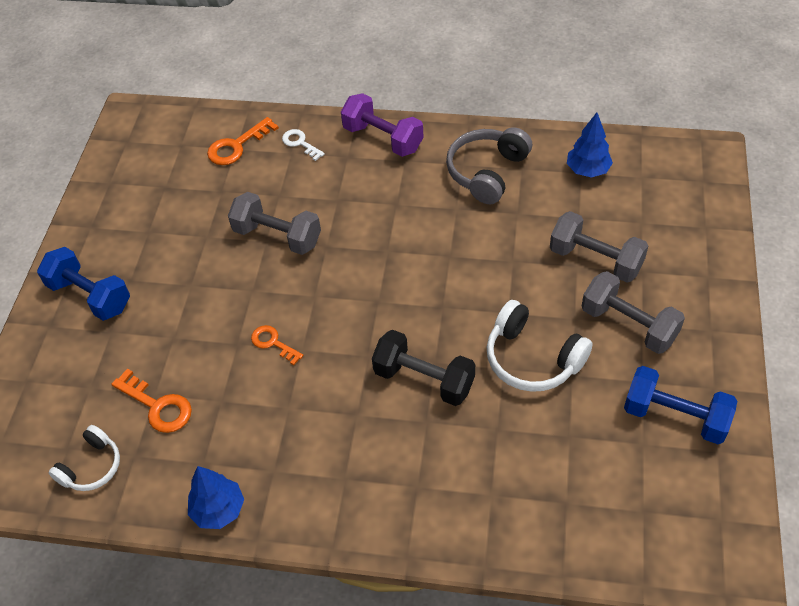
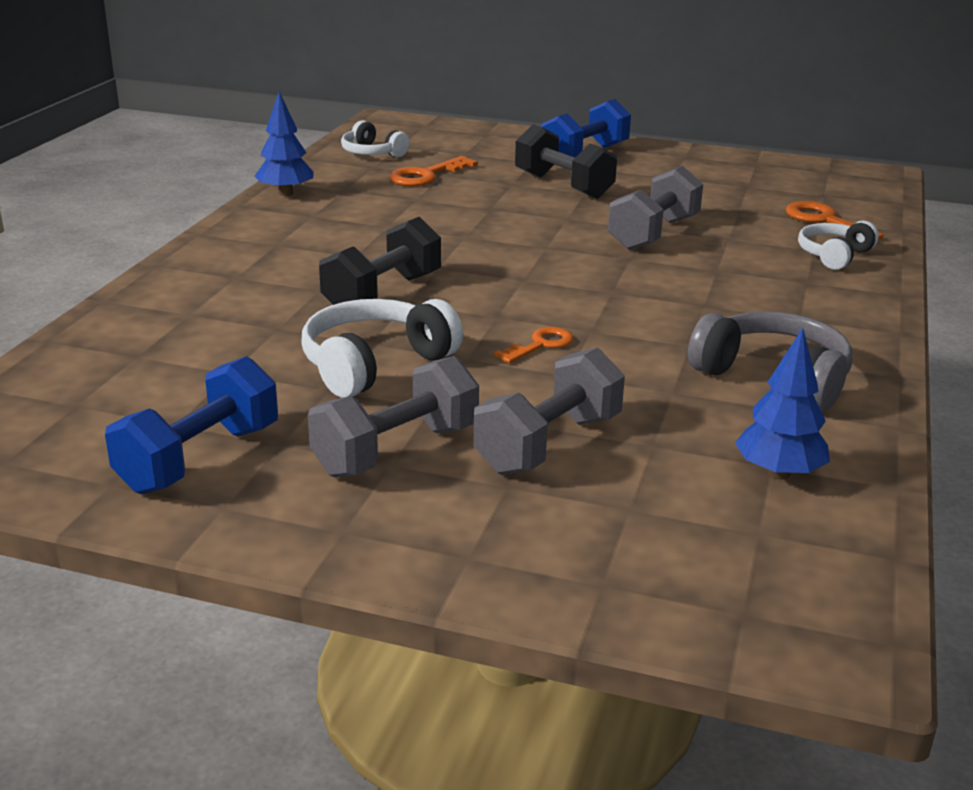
camera: 95 degrees right, 25 degrees down
(176, 301) = (563, 186): none -> black dumbbell
(273, 343) = (482, 223): orange key -> orange key (540, 345)
(300, 143) = (834, 255): white key -> white headphones
(383, 138) = (850, 307): purple dumbbell -> none

